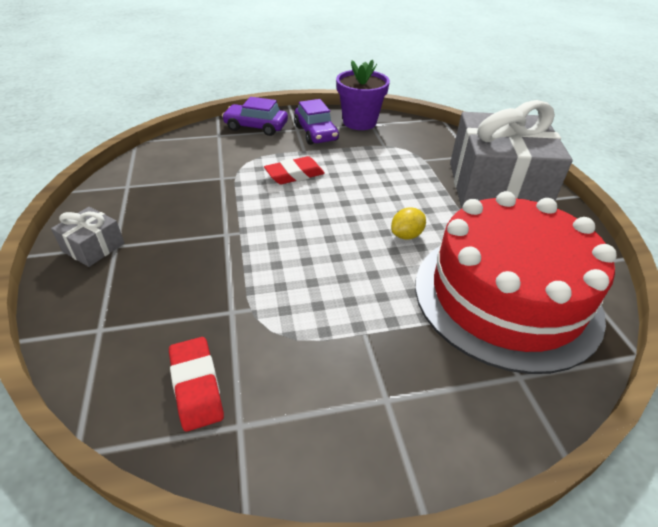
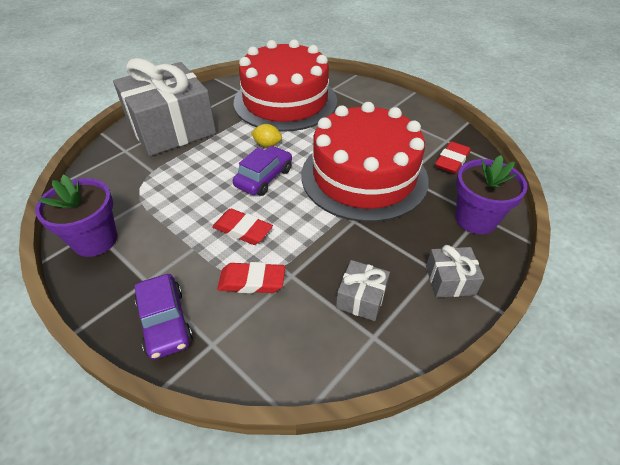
camera: 125 degrees left, 5 degrees up
(103, 320) = (475, 219): none -> purple flower pot
(157, 196) = (361, 298): none -> grey gift
(241, 161) = (252, 281): none -> red eraser
(272, 277) = (364, 176): none -> red cake
(315, 133) = (146, 260): purple car -> purple car (264, 178)

